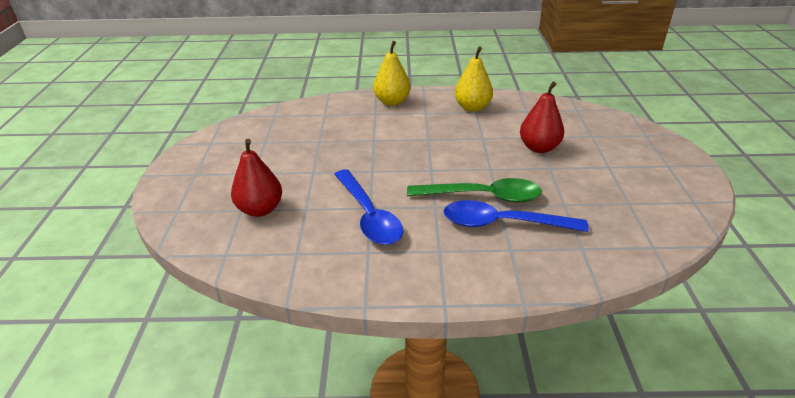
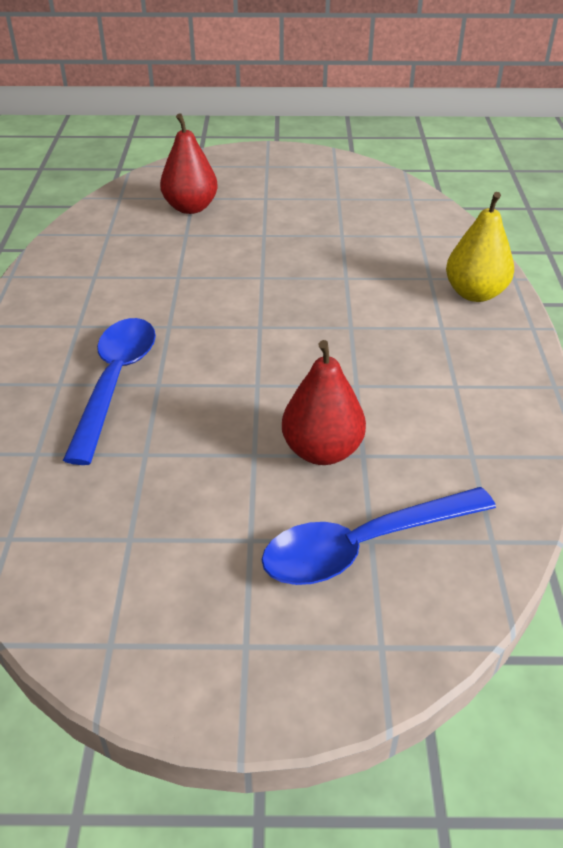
camera: 90 degrees right, 5 degrees up
(369, 215) = (161, 275): blue spoon -> blue spoon (364, 546)
(472, 107) = (470, 382): yellow pear -> none
(482, 196) = (183, 369): green spoon -> none

